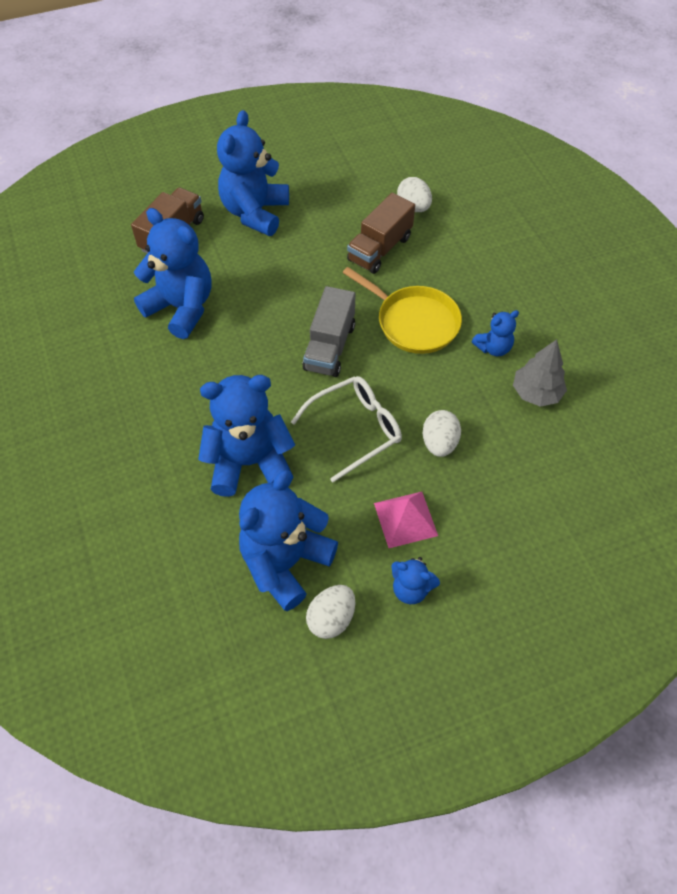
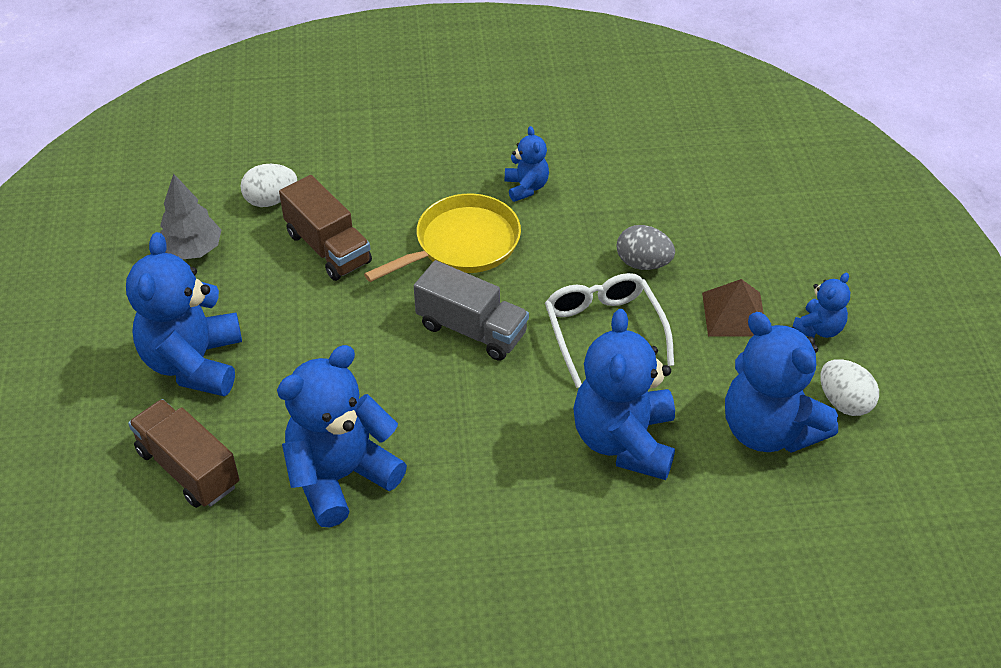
camera: 75 degrees left, 10 degrees down
(255, 213) = (194, 363): blue teddy bear -> blue teddy bear turned 60 degrees clockwise
(405, 519) = (734, 314): pink pyramid -> brown pyramid
(439, 443) = (643, 263): white egg -> grey egg
(536, 393) = (599, 171): grey tree -> grey tree (192, 250)

